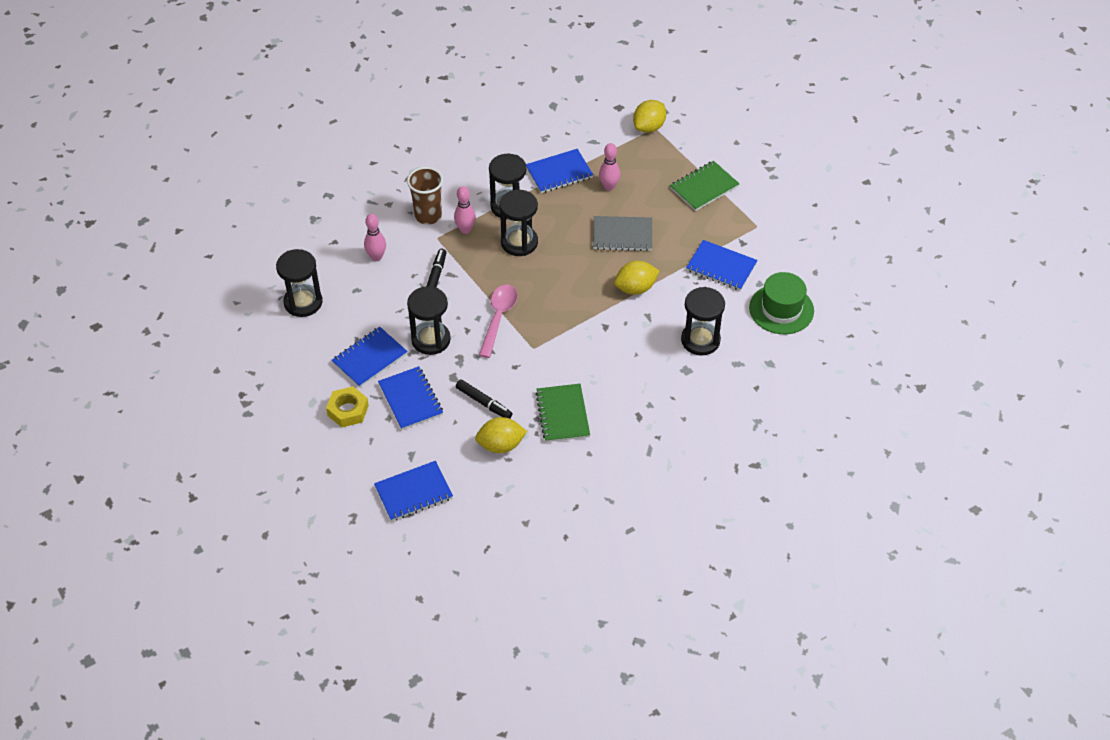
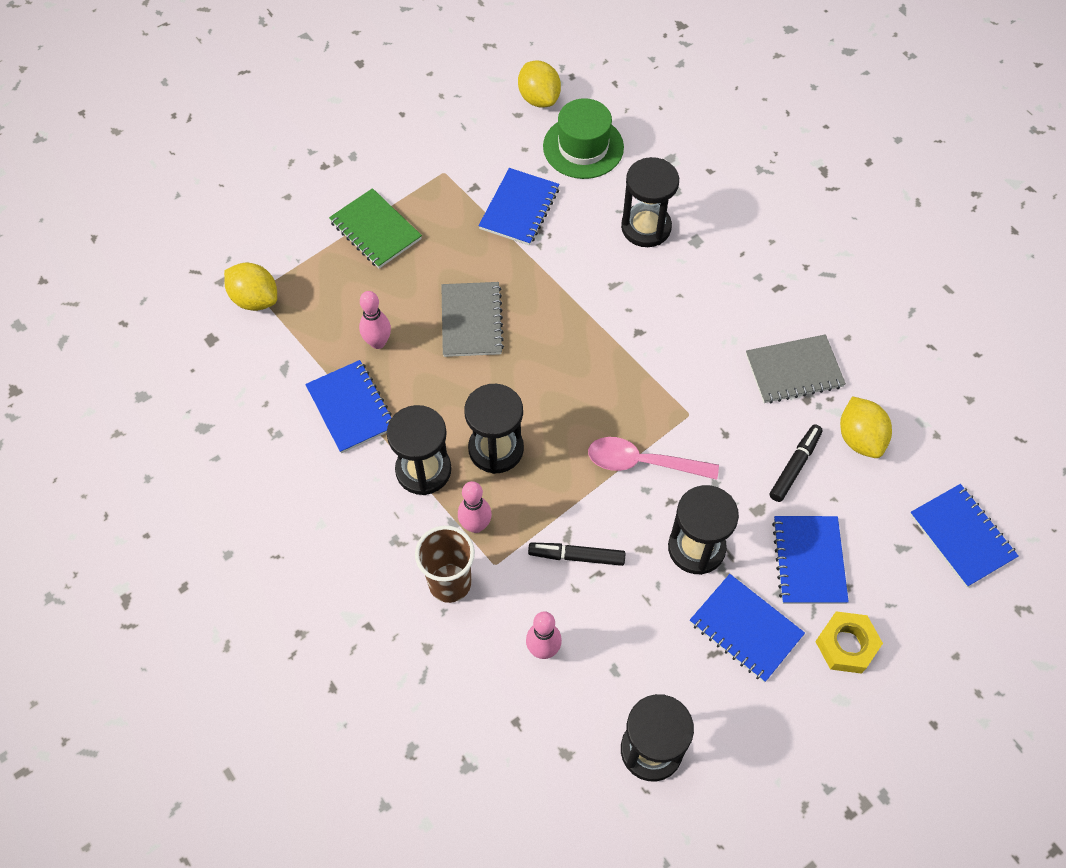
camera: 95 degrees left, 10 degrees up
(410, 399) = (808, 561): blue notebook -> blue notebook turned 60 degrees counterclockwise
(562, 414) = (794, 371): green notebook -> grey notebook
(635, 288) = (567, 301): yellow lemon -> yellow lemon (539, 98)

